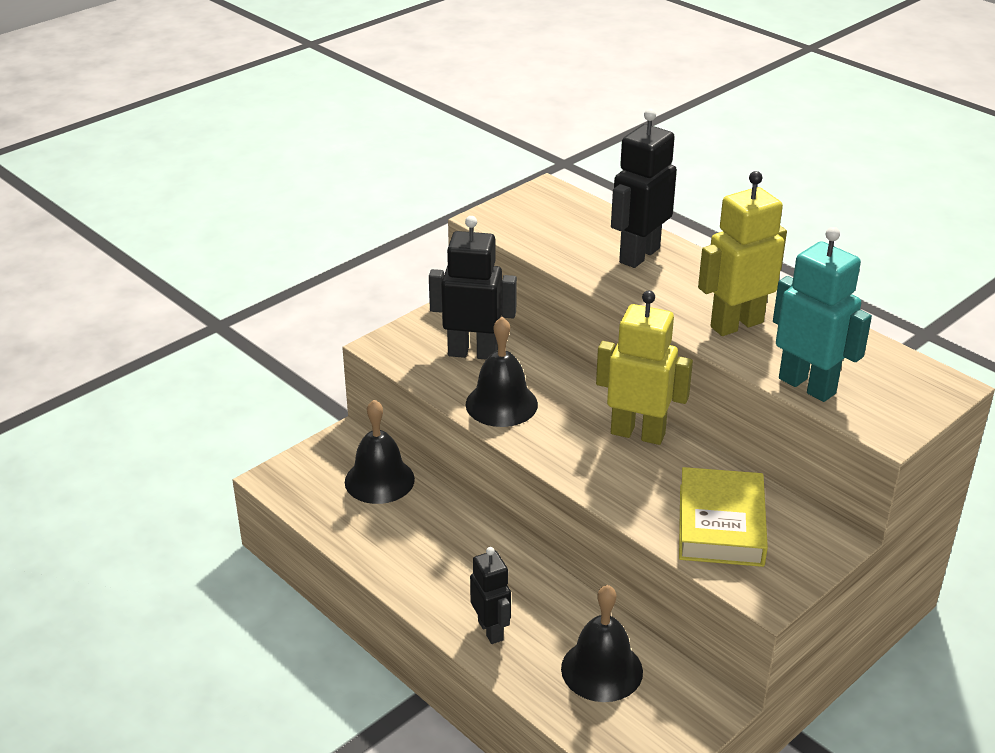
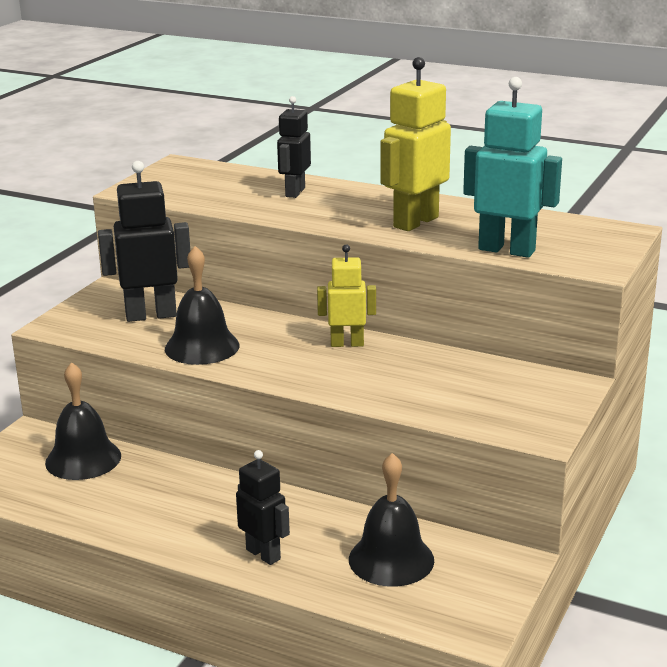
camera: 20 degrees left, 10 degrees down
(638, 433) = (347, 344): yellow robot -> yellow robot, size x0.63
(639, 255) = (294, 192): black robot -> black robot, size x0.63
(721, 525) = (465, 393): yellow book -> none

